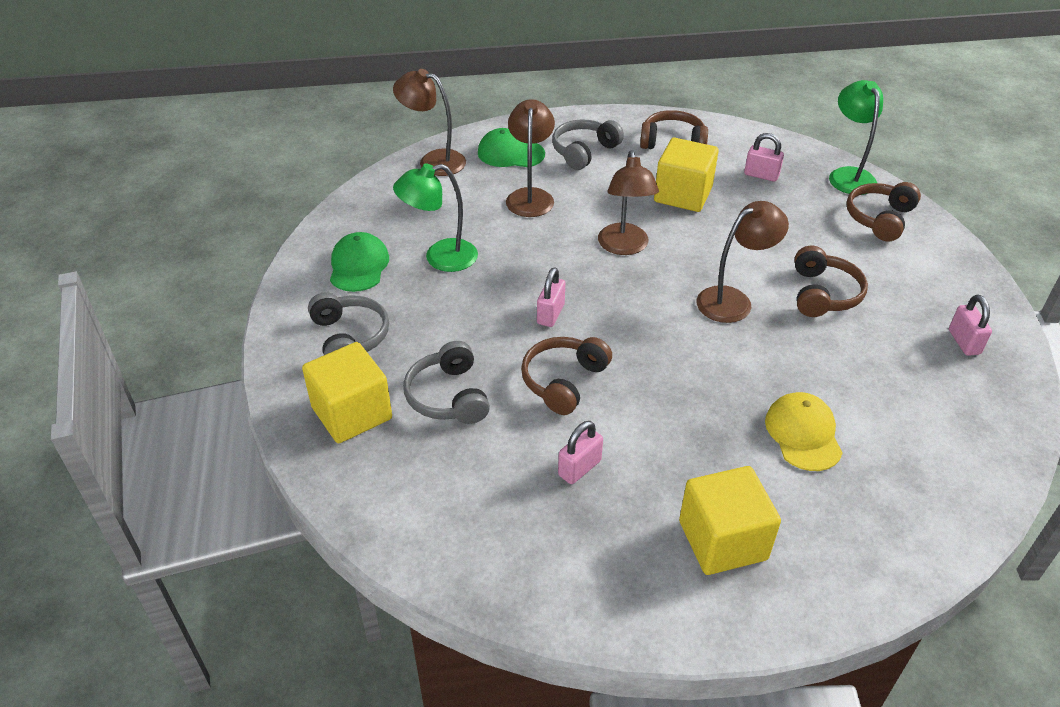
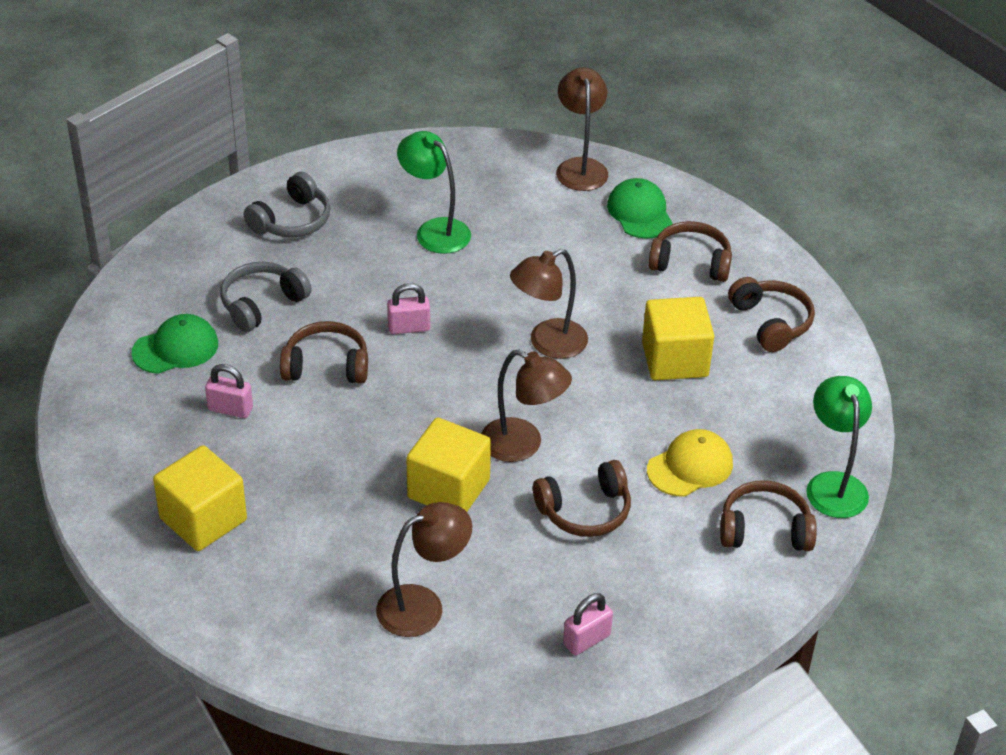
camera: 60 degrees right, 0 degrees up
(352, 413) = (208, 259): yellow cube -> yellow cube (448, 489)
(358, 266) = (385, 187): green cap -> green cap (175, 348)
(530, 196) = (577, 252): brown lamp -> brown lamp (423, 606)
(584, 151) = (690, 262): grey headphones -> brown headphones
(761, 175) = (767, 411): pink padlock -> none
(803, 434) = (363, 542): yellow cap -> yellow cap (690, 466)
(848, 175) = (833, 484): green lamp -> green lamp turned 60 degrees counterclockwise

